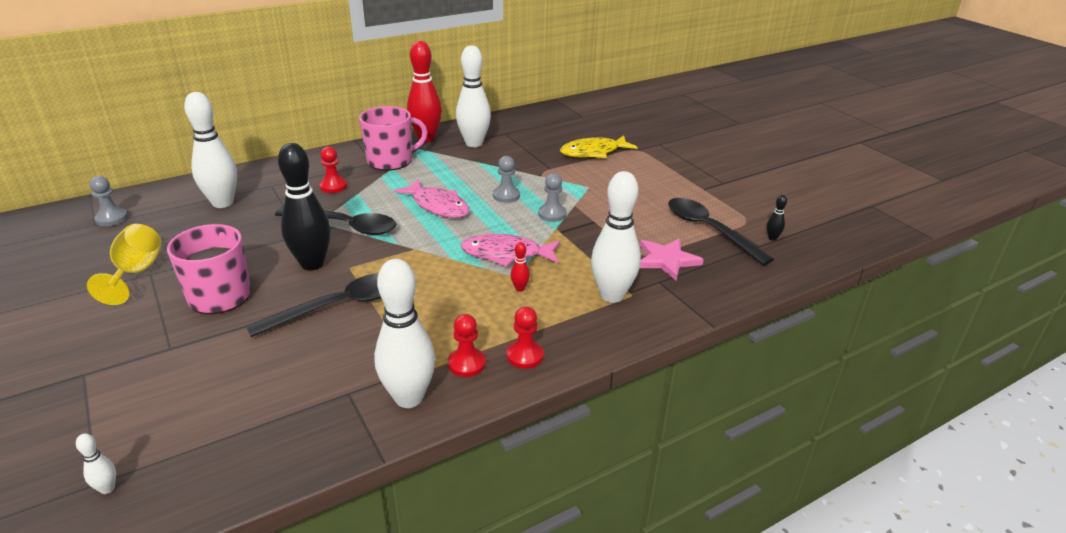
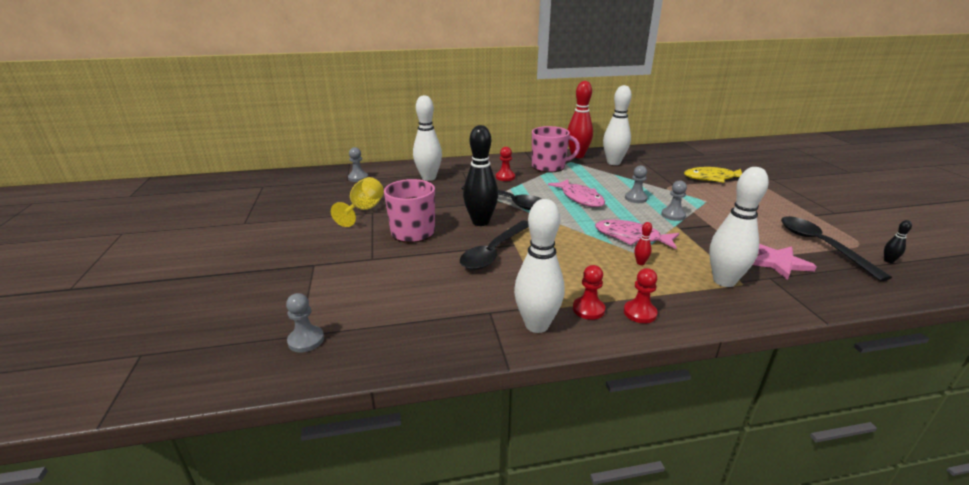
camera: 20 degrees right, 5 degrees down
(107, 488) = (306, 340): white bowling pin -> grey pawn
(338, 306) = (494, 252): black spoon -> black spoon turned 135 degrees clockwise

